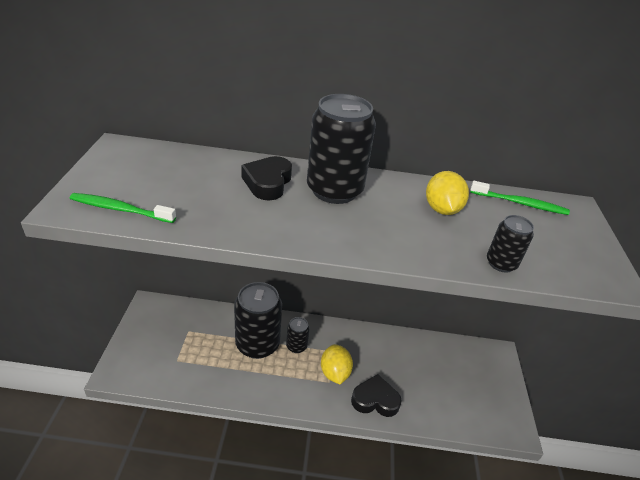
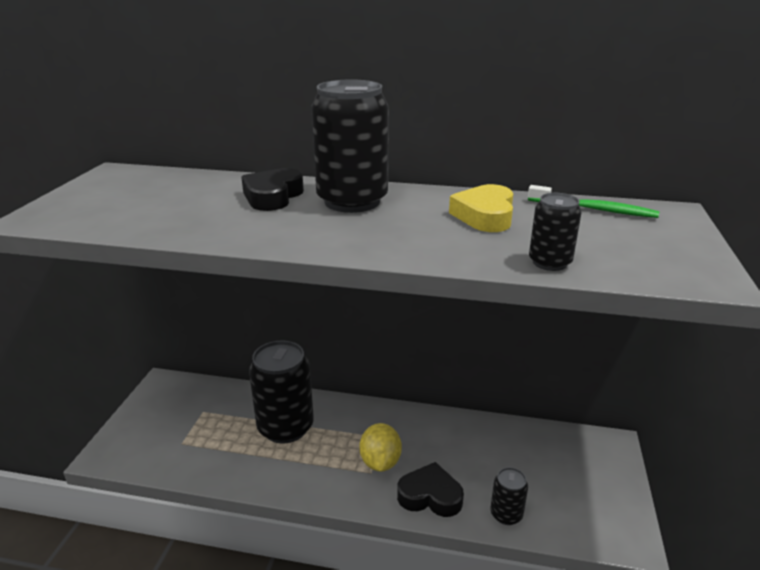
camera: 10 degrees right, 10 degrees down
(120, 209) = (90, 220): green toothbrush -> none
(296, 346) = (335, 430): black can -> black can (506, 514)
(442, 209) = (485, 216): yellow lemon -> yellow heart

